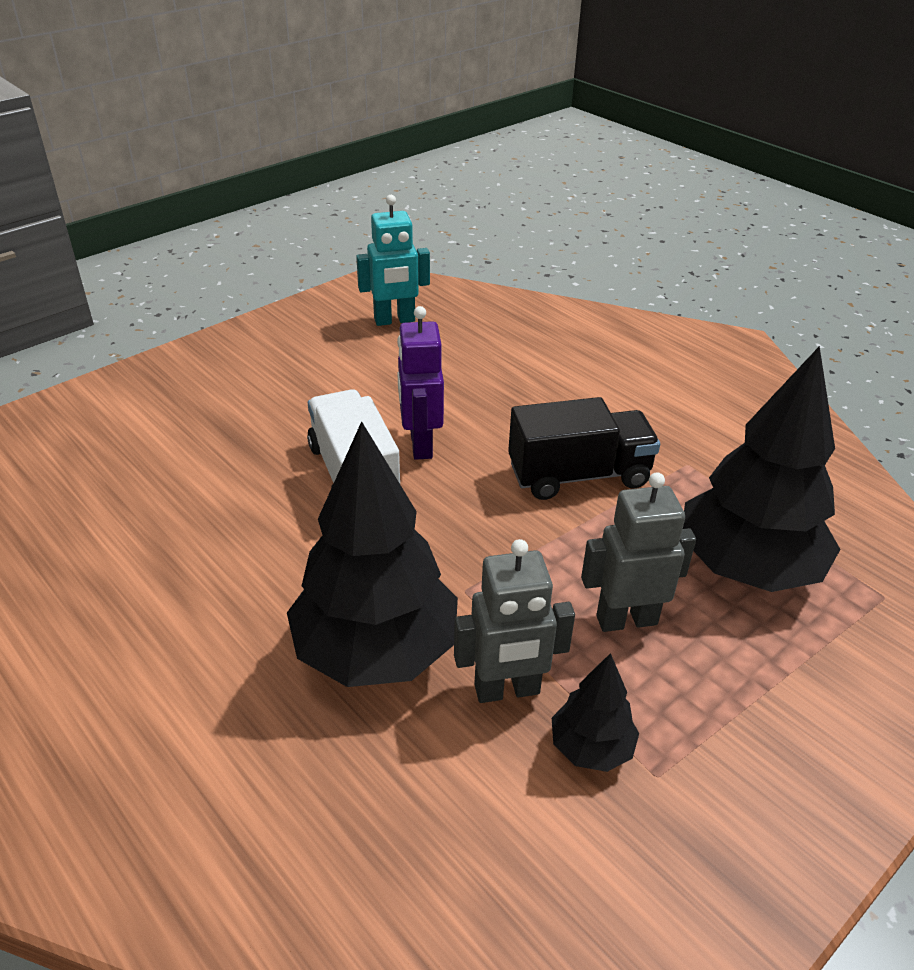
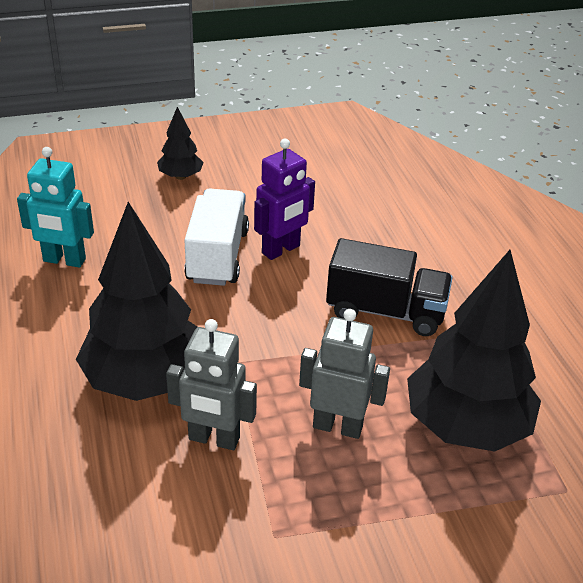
camera: 25 degrees right, 0 degrees up
(394, 320) = (332, 150): turquoise robot -> turquoise robot (64, 260)
(420, 445) = (281, 250): purple robot -> purple robot turned 150 degrees counterclockwise
(591, 748) = (242, 499): black tree -> black tree (180, 176)

